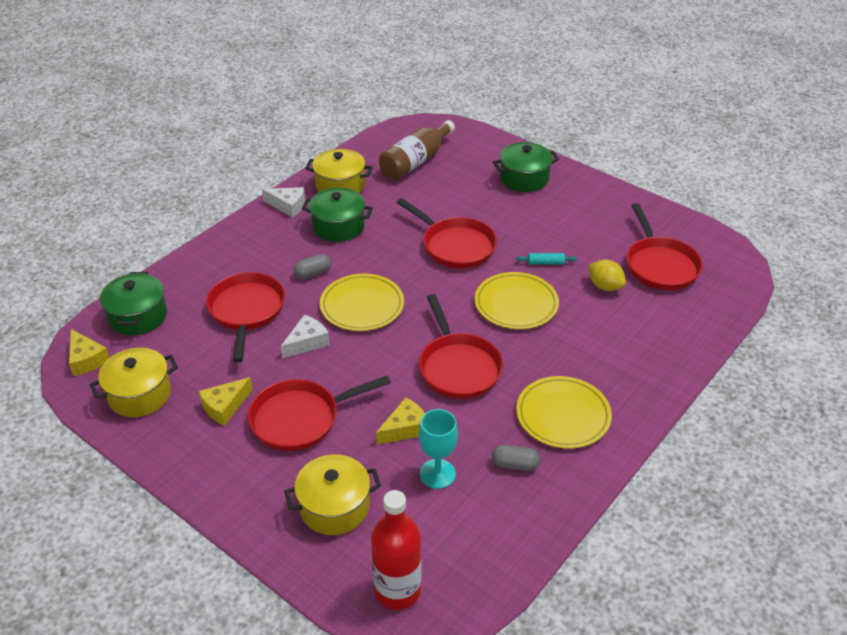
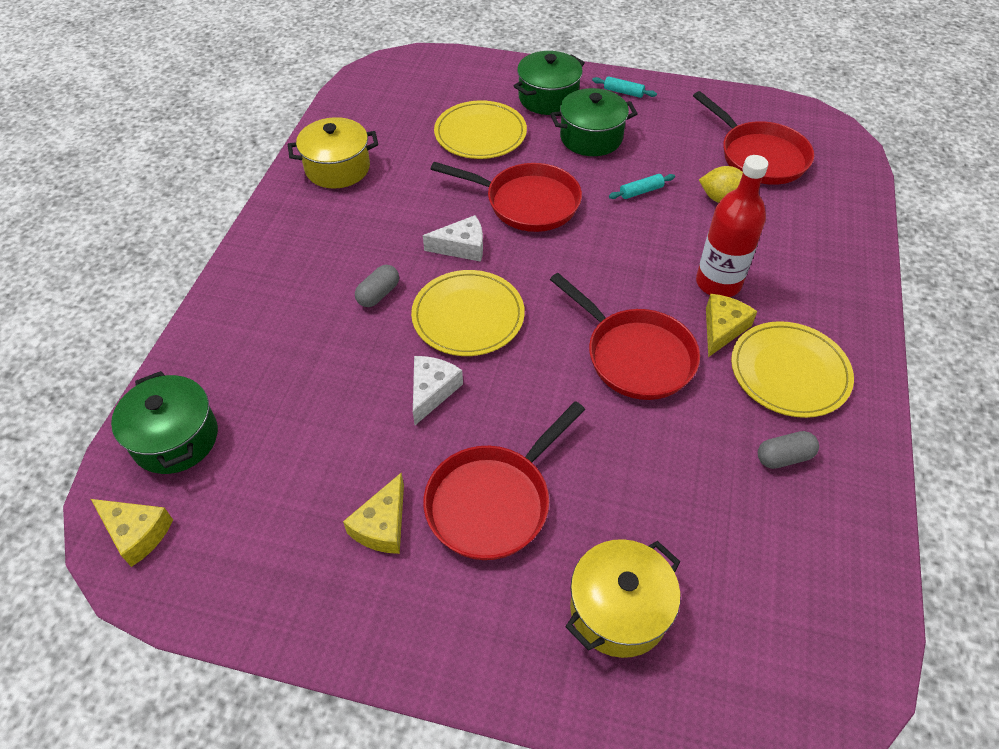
camera: 25 degrees left, 10 degrees up
(140, 395) = (250, 556): yellow pot -> none
(246, 311) = (324, 377): red pan -> none
(288, 206) = (288, 214): white cheese -> white cheese (462, 247)
(338, 226) = (370, 222): green pot -> green pot (591, 137)
(397, 590) = (772, 693): red bottle -> red bottle (718, 283)
(405, 428) = (629, 461): yellow cheese -> yellow cheese (722, 328)
(416, 161) = (410, 111): brown bottle -> none
(437, 474) = (708, 507): turquoise goblet -> none
(516, 304) = (644, 252): yellow plate -> yellow plate (480, 134)
(586, 190) = (623, 92): none -> turquoise rolling pin

